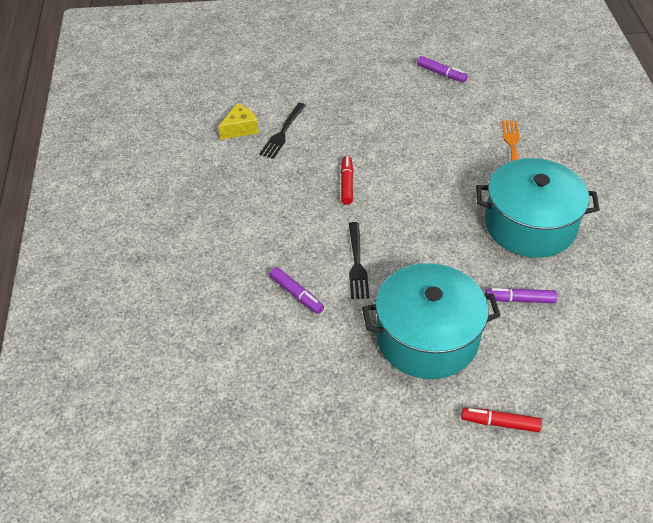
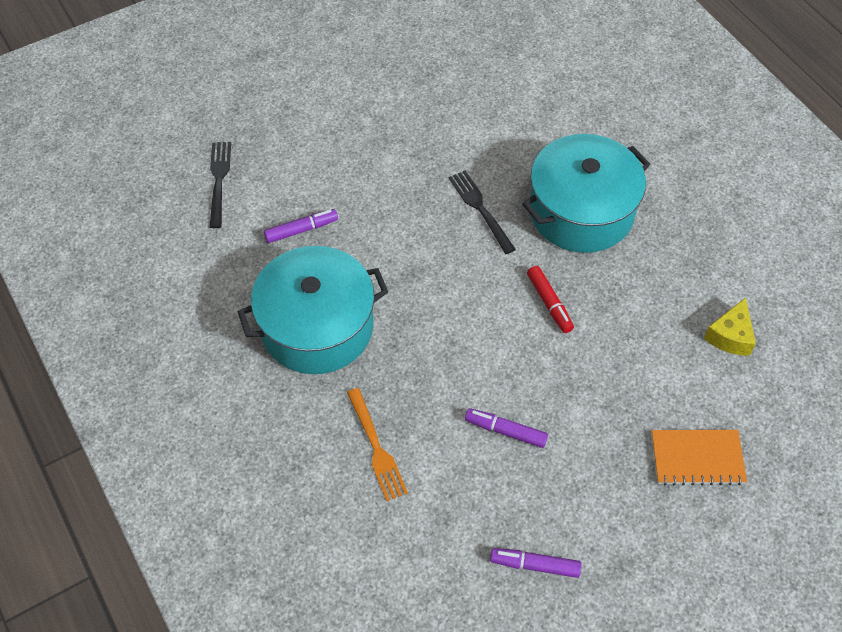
camera: 155 degrees right, 10 degrees up
(283, 132) = (675, 351): black fork -> black fork (219, 180)
(296, 294) = (518, 156): purple marker -> purple marker (506, 431)
(315, 85) = (697, 458): none -> orange notebook
(427, 338) = (376, 160): turquoise pot -> turquoise pot (581, 211)
(500, 423) = (285, 112): red marker -> none

